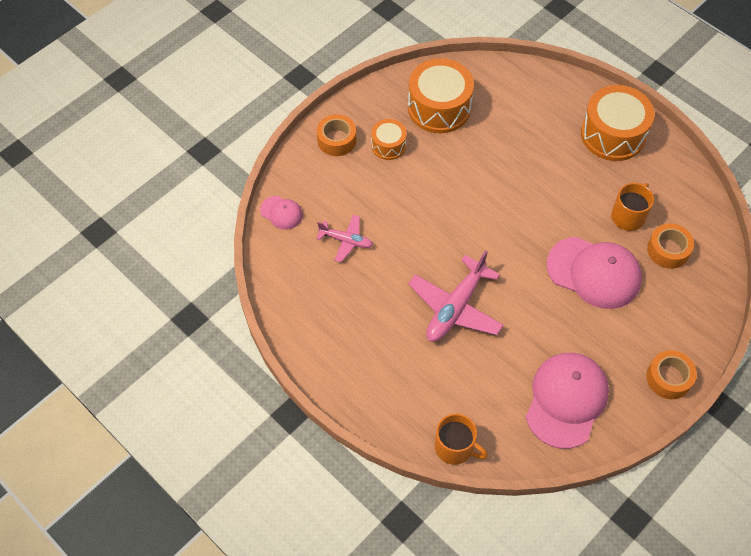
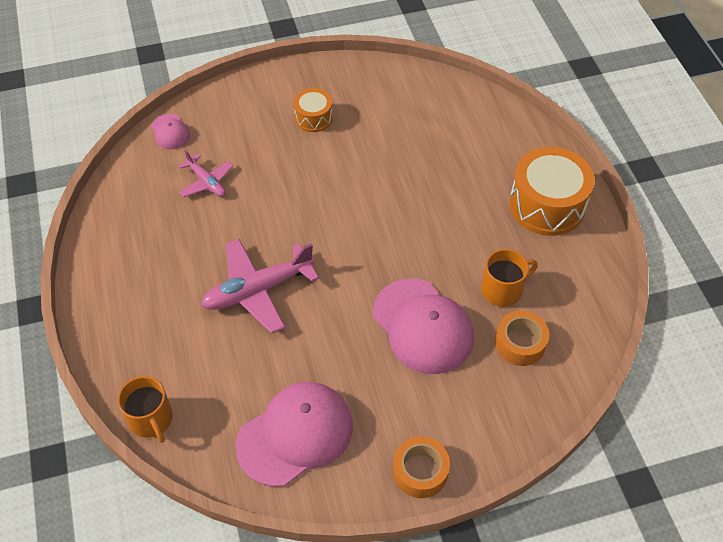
camera: 30 degrees right, 5 degrees down
(336, 140) = (270, 93): orange tape -> none
(439, 108) = (388, 106): orange drum -> none

